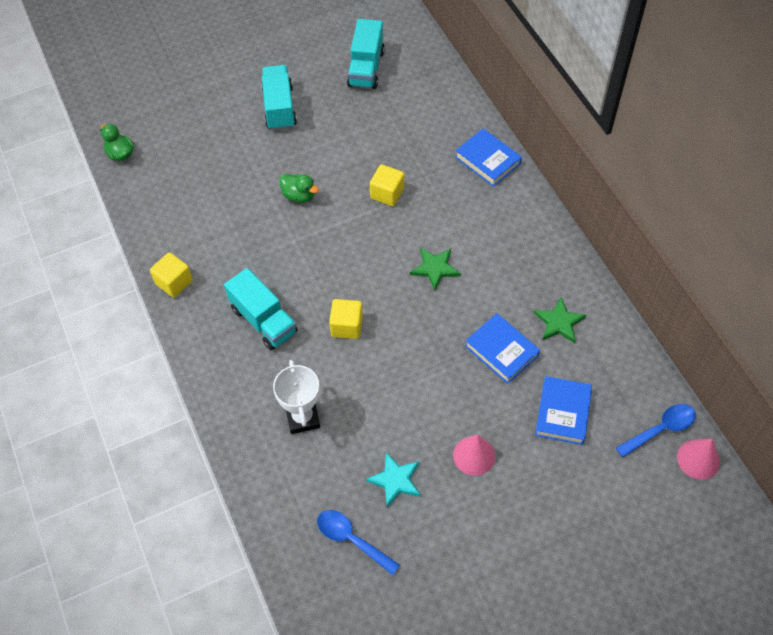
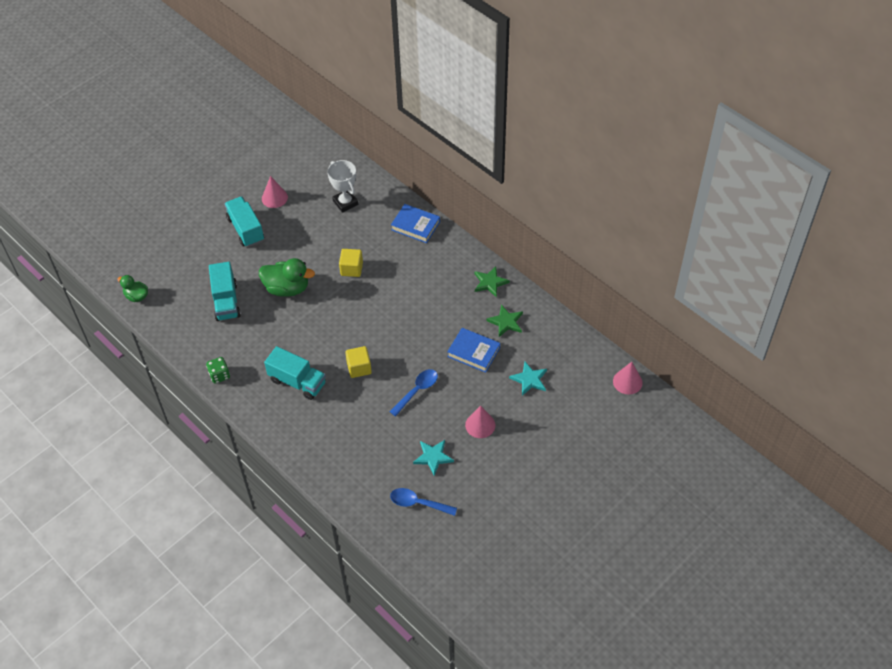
camera: 20 degrees left, 5 degrees down
(174, 282) = (219, 375): yellow cube -> green dice
(299, 195) = (287, 288): green duck -> green duck, size x1.69
(303, 418) = (352, 437): white trophy -> white trophy (345, 202)
(329, 78) = (274, 198): none -> pink cone
(366, 68) = (300, 183): turquoise truck -> turquoise truck (226, 301)
(435, 268) = (406, 311): green star -> green star (490, 282)
(562, 412) = (529, 379): blue book -> turquoise star
(661, 429) = (597, 370): blue spoon -> blue spoon (417, 391)

